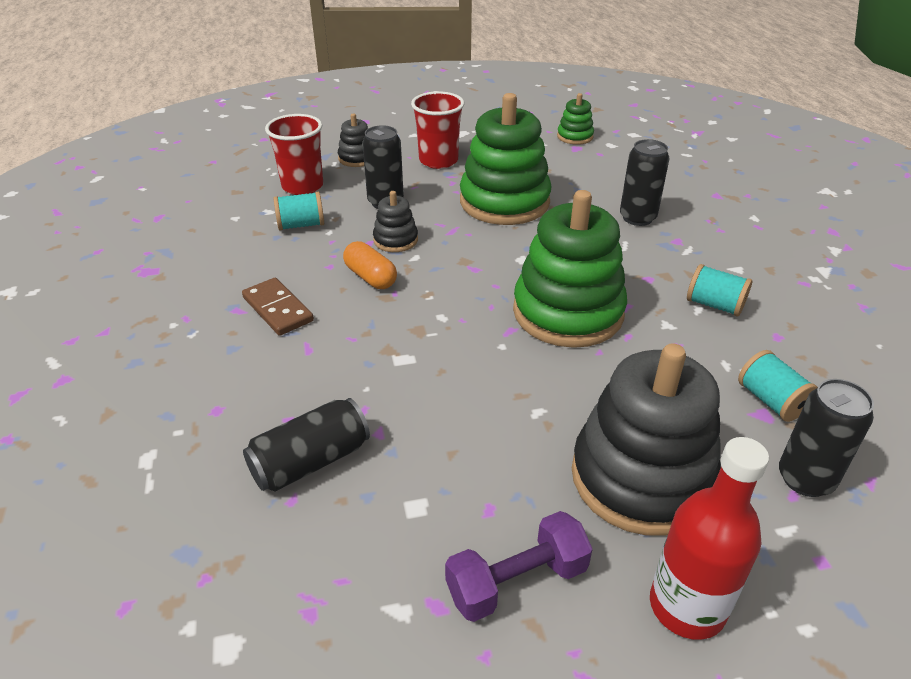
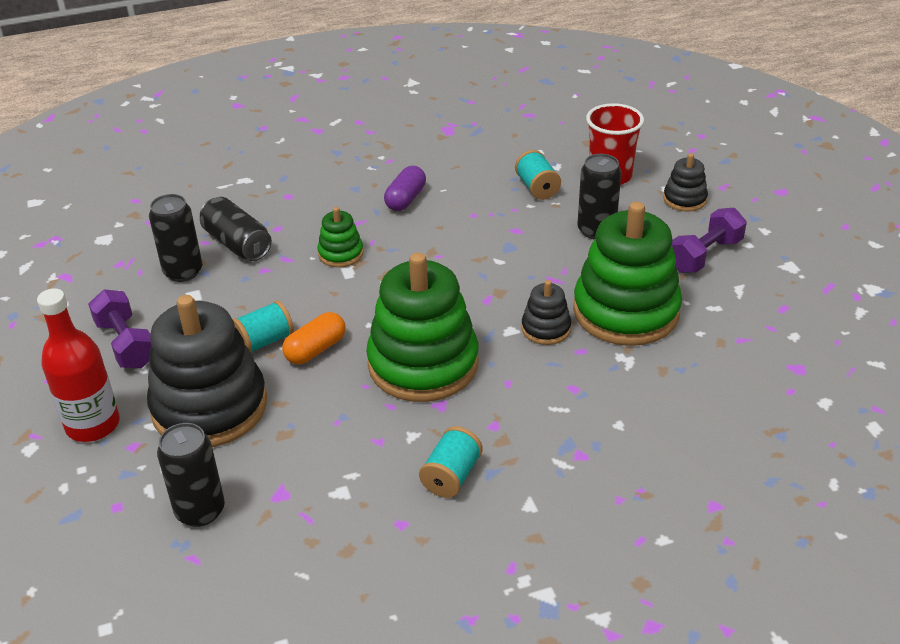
camera: 85 degrees right, 0 degrees up
(277, 309) = (405, 199): brown domino -> purple capsule
(370, 277) = (460, 239): orange capsule -> orange capsule (315, 349)
(395, 240) = (525, 245): black stacking toy -> black stacking toy (546, 329)
(438, 161) = (705, 255): red cup -> purple dumbbell
(575, 136) = (832, 366): green stacking toy -> green stacking toy (341, 254)
(637, 218) = (624, 421): black can -> black can (183, 272)
(771, 401) = (298, 502): turquoise spool -> turquoise spool (264, 341)

